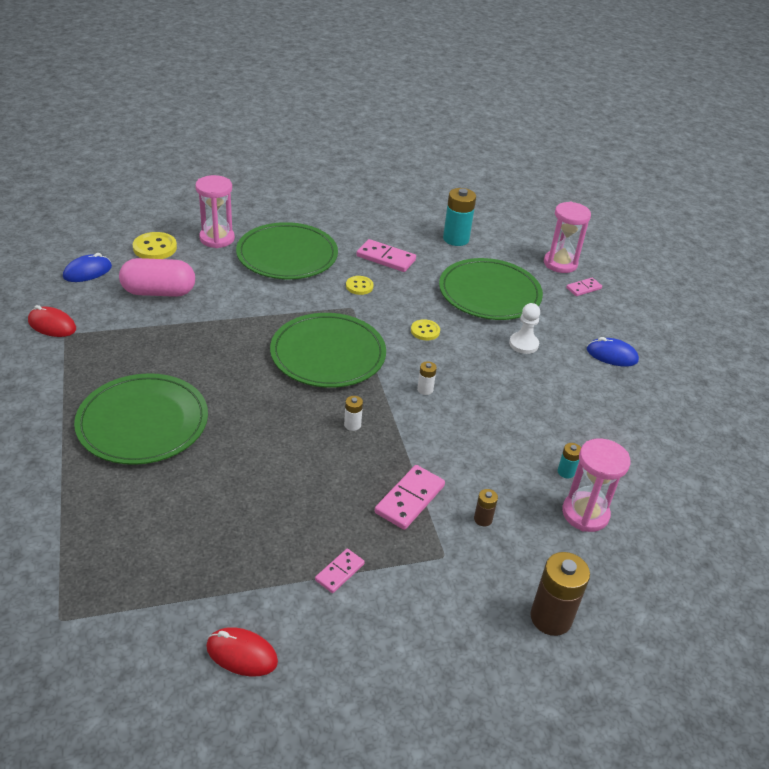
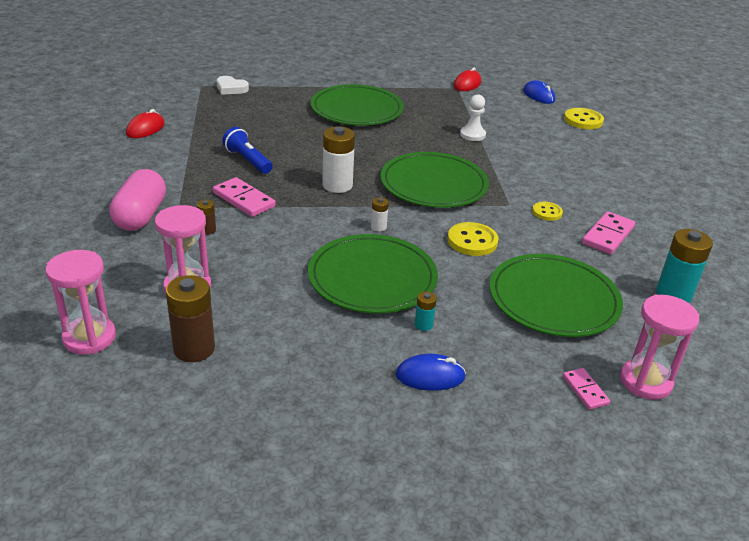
camera: 100 degrees right, 5 degrees down
(72, 575) = (231, 88): none -> white heart
(159, 292) = (516, 120): pink capsule -> pink capsule (140, 216)
(217, 238) = (609, 147): pink hourglass -> pink hourglass (89, 338)
(287, 255) = (593, 179): green plate -> green plate (372, 278)
(314, 512) = (248, 160): none -> blue flashlight
(340, 572) = (188, 164): pink domino -> none
(352, 425) = (337, 185): white battery -> white battery, size x2.04
(425, 331) = (472, 241): yellow button -> yellow button, size x1.59
(523, 344) = (452, 305): white pawn -> white pawn (472, 135)
(551, 618) = (94, 243): brown battery -> brown battery (194, 349)
(566, 472) = (244, 288): turquoise battery -> turquoise battery (423, 325)
(611, 355) = (430, 376): blue mouse -> blue mouse turned 60 degrees clockwise

